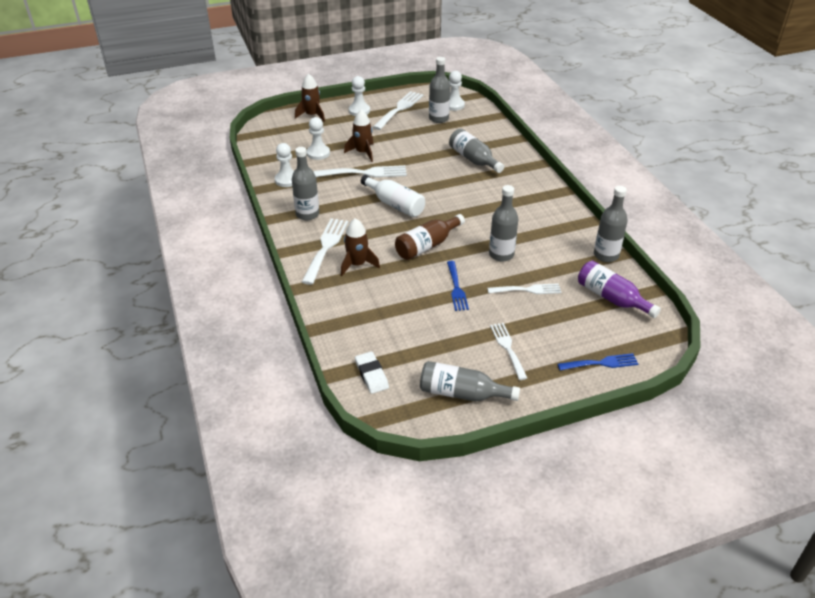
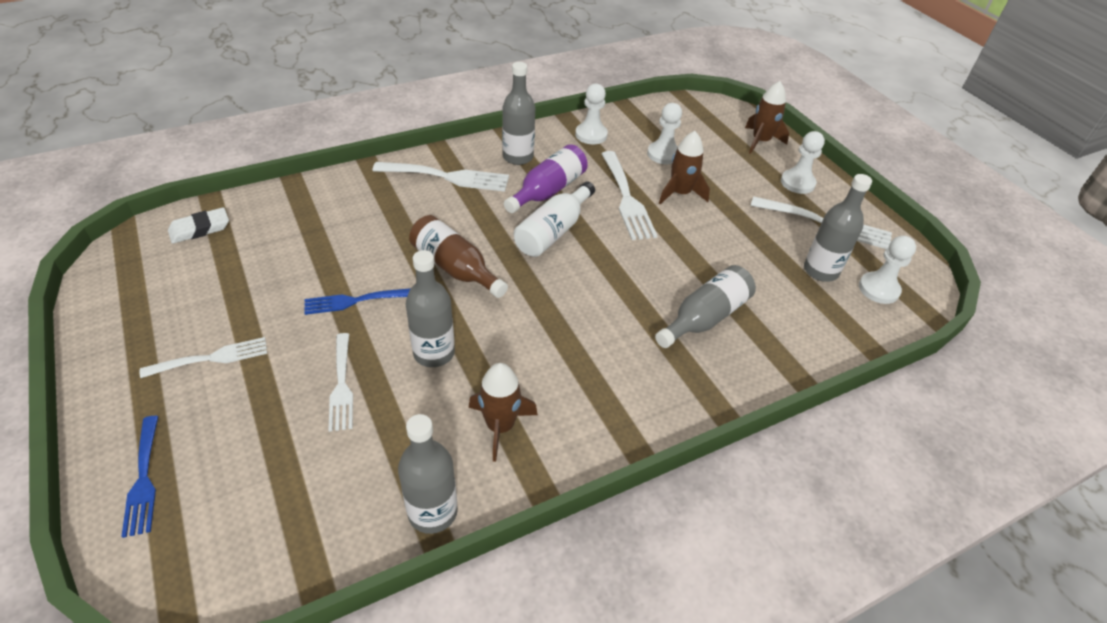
camera: 80 degrees right, 5 degrees up
(357, 264) = (412, 205): brown rocket -> brown rocket (500, 426)
(462, 393) = (138, 310): grey bottle -> none
(612, 298) = (304, 511): purple bottle -> purple bottle (548, 191)

